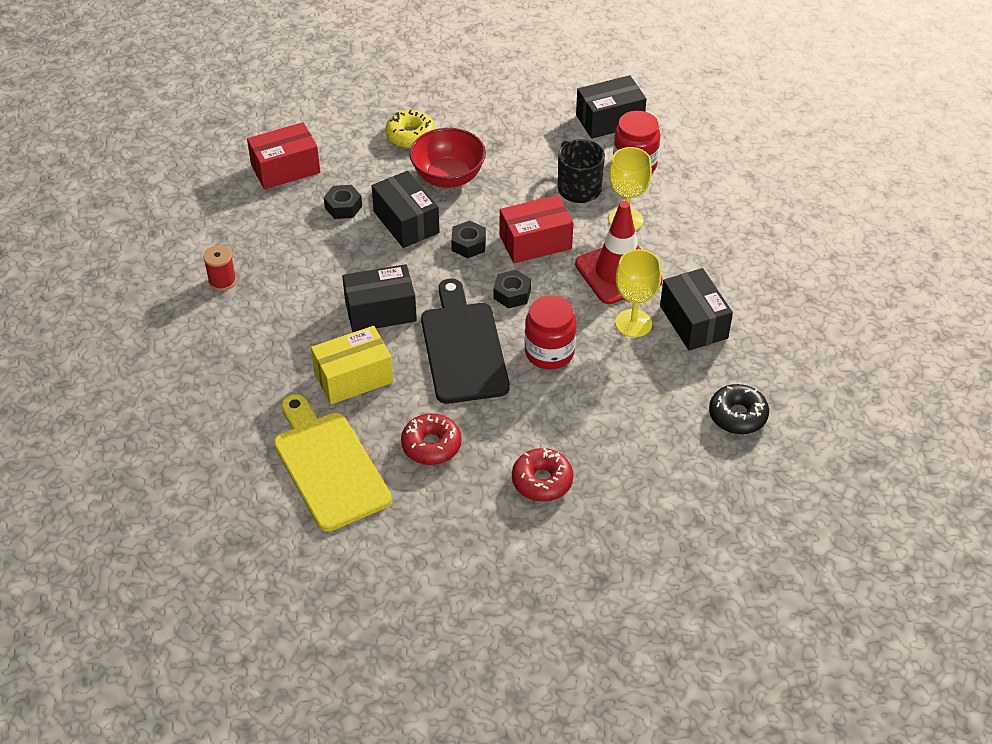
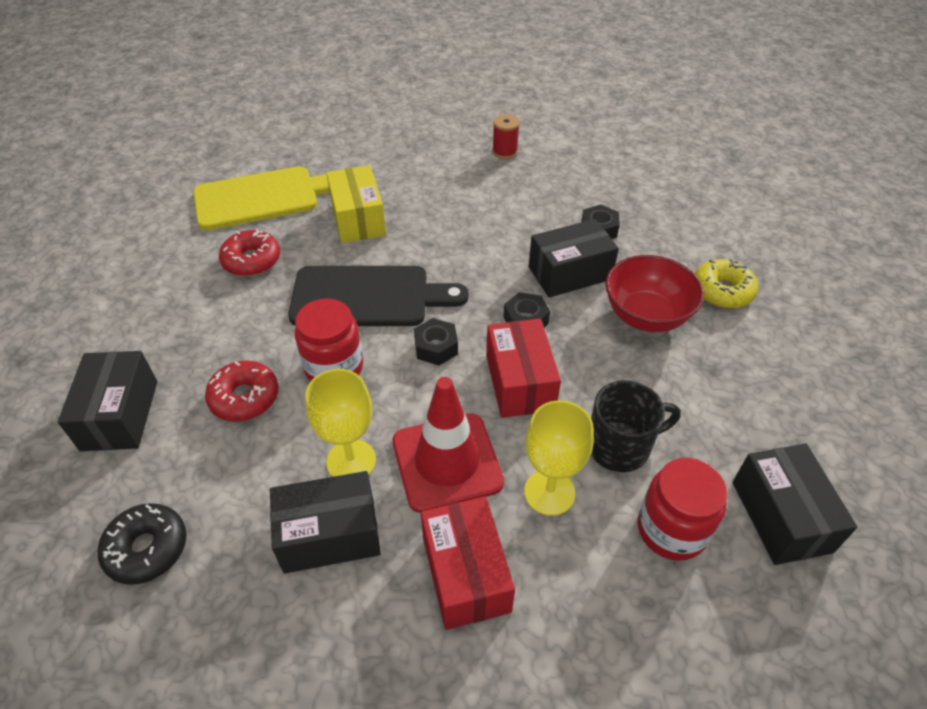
camera: 100 degrees right, 0 degrees up
(285, 169) = (660, 195): red box -> red box (466, 574)
(380, 311) = (439, 243): black box -> black box (120, 415)
(542, 481) = (163, 334): red donut -> red donut (244, 398)

